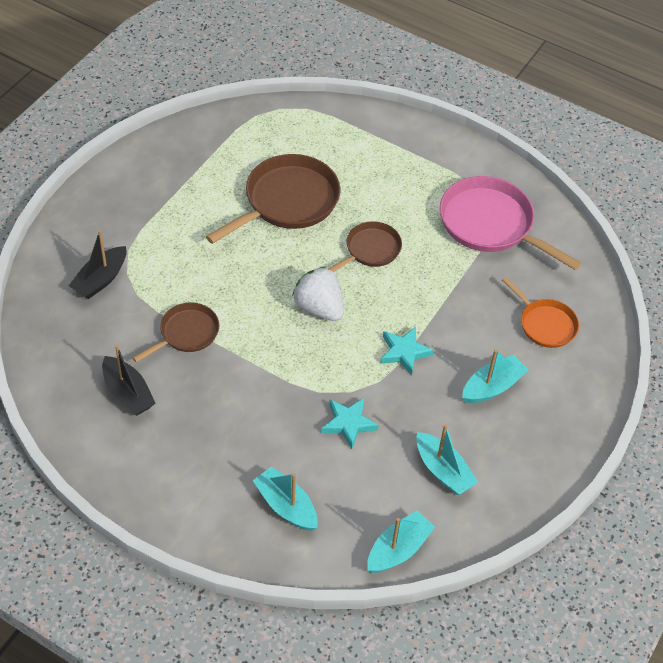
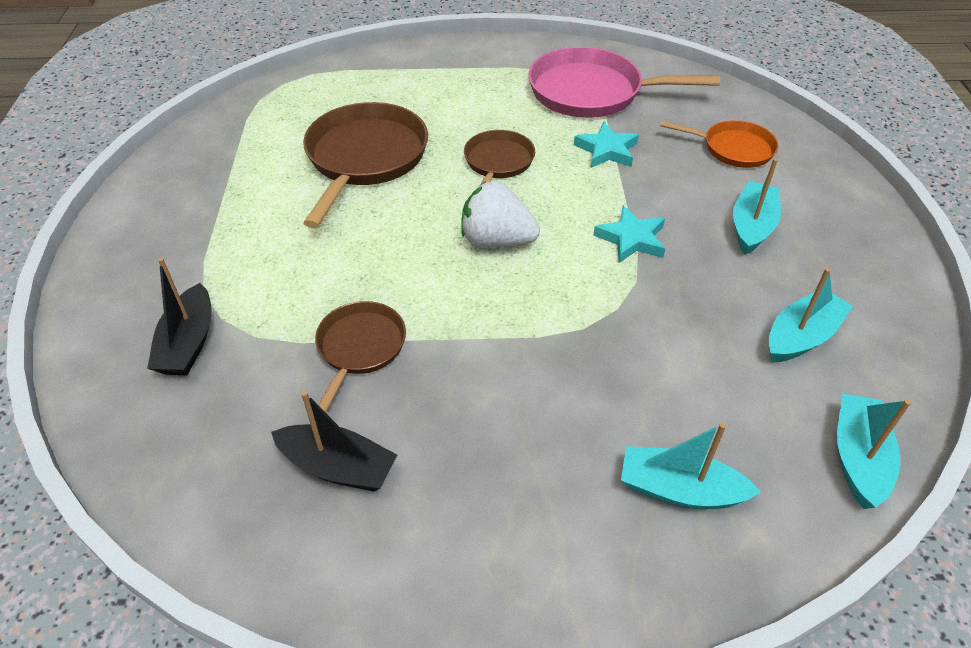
camera: 30 degrees left, 5 degrees down
(348, 423) = (650, 344): turquoise star -> turquoise star (607, 150)
(443, 470) = (801, 337): turquoise boat -> turquoise boat turned 60 degrees counterclockwise

